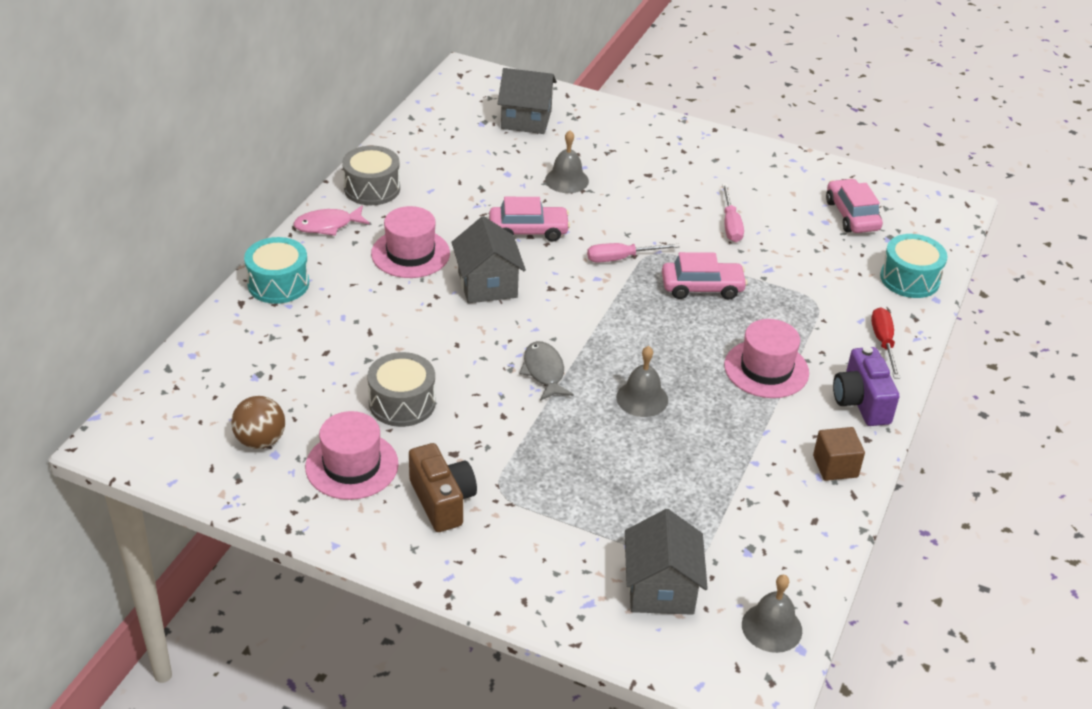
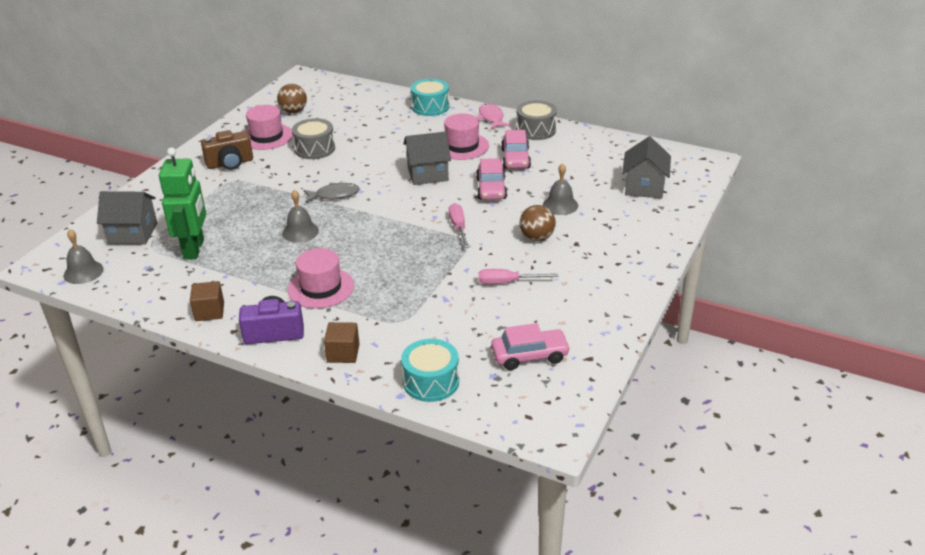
camera: 95 degrees right, 5 degrees down
(639, 200) = (537, 237): none -> brown ball
(696, 505) = (194, 249): none -> green robot
(702, 287) = (422, 263): pink car -> pink car (515, 159)
(883, 343) = (343, 353): red screwdriver -> brown cube

